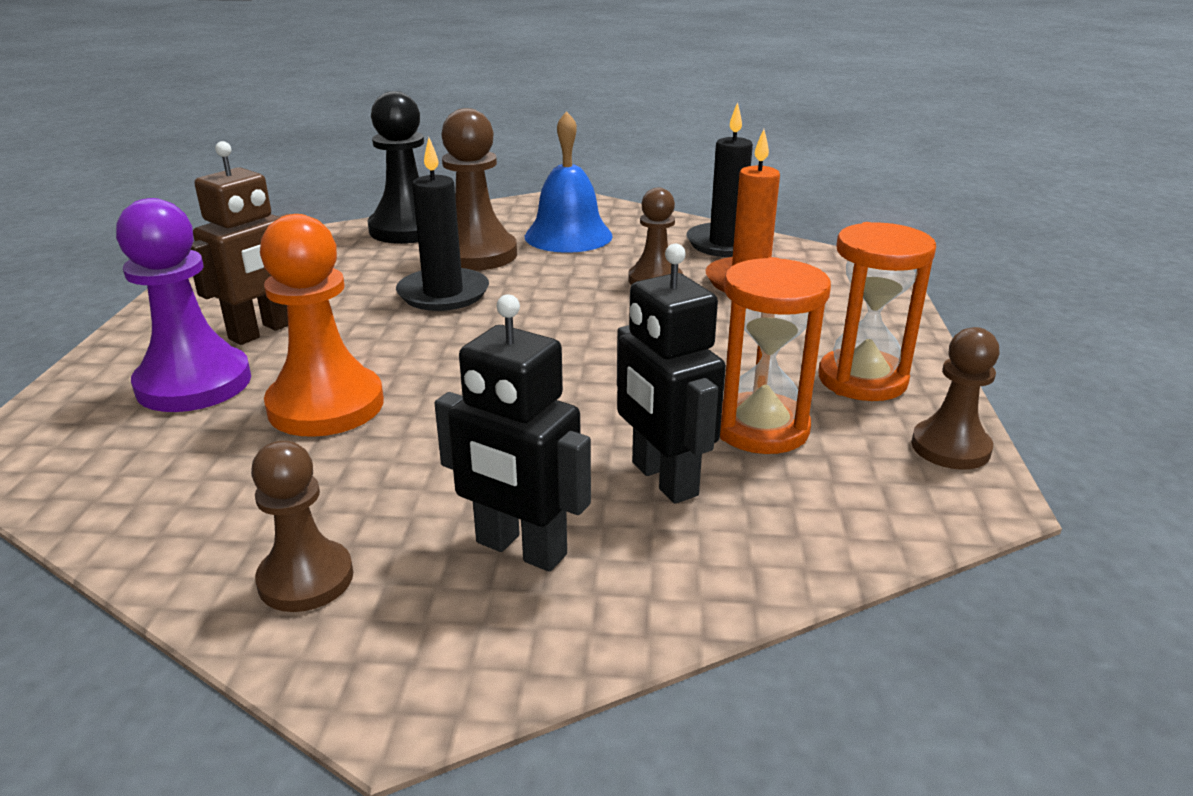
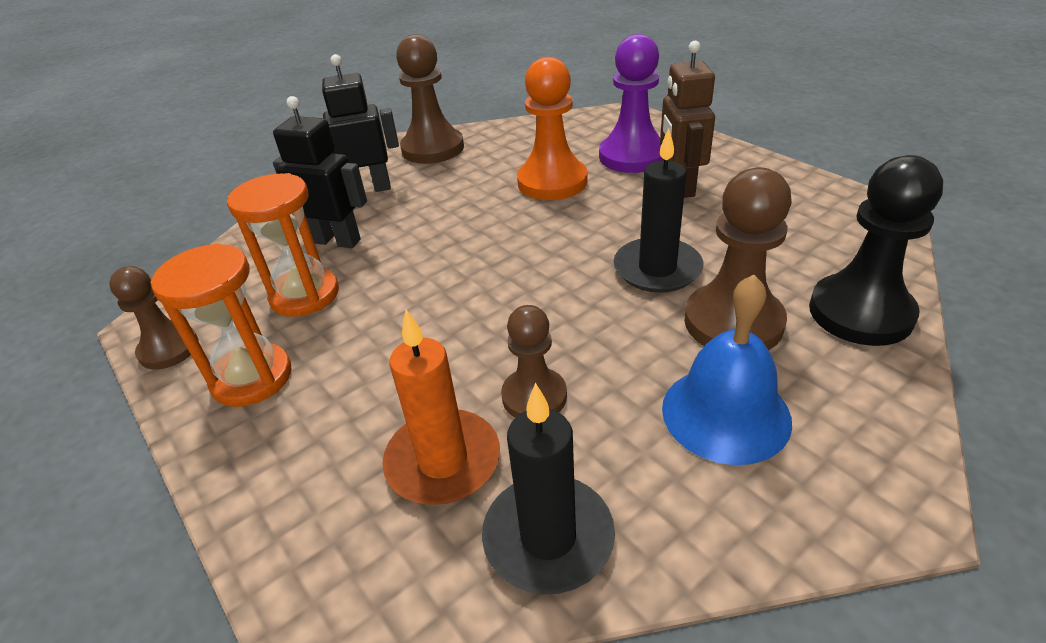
camera: 140 degrees right, 10 degrees up
(306, 579) = (433, 149): brown pawn -> brown pawn, size x1.61

